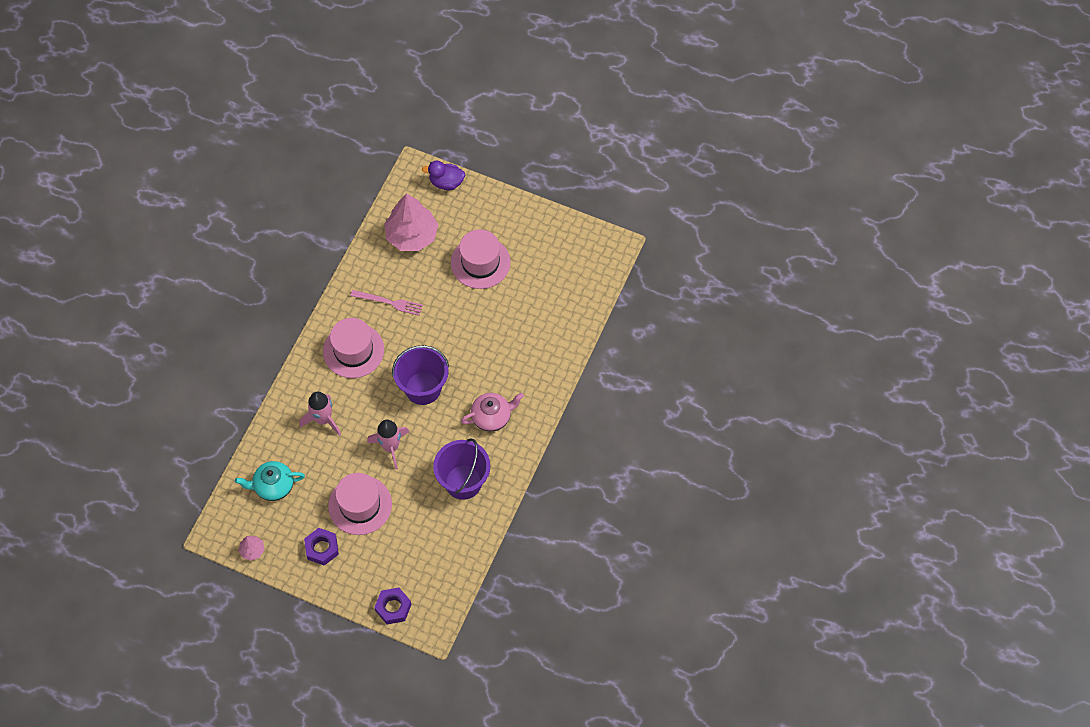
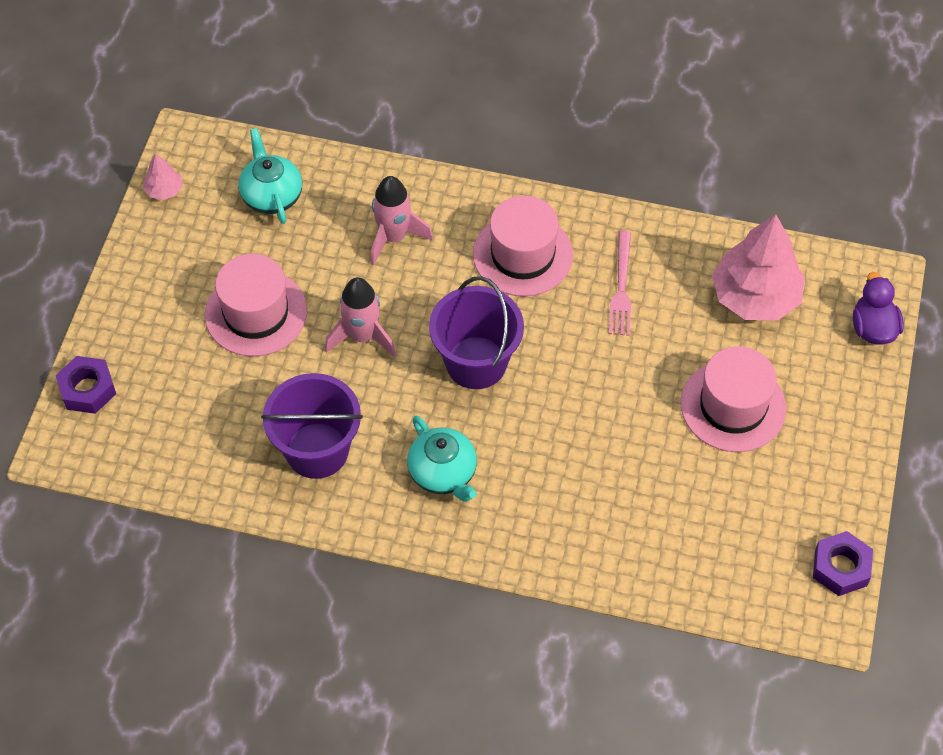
camera: 80 degrees right, 5 degrees down
(322, 548) = (177, 277): purple nut -> purple nut (841, 568)
(492, 417) = (443, 473): pink teapot -> turquoise teapot

